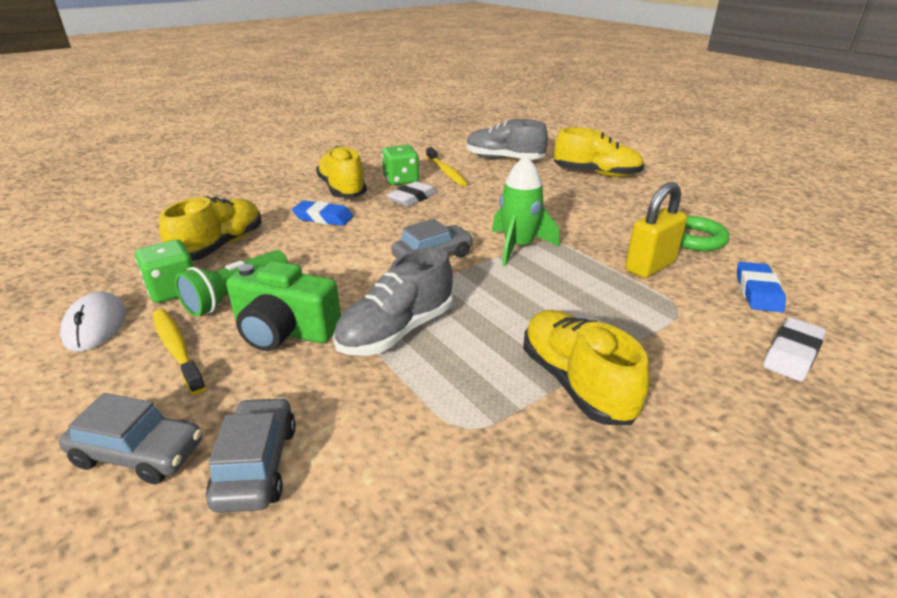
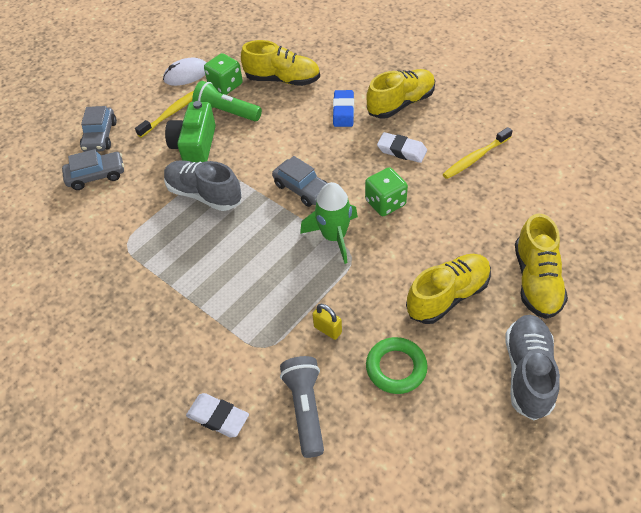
camera: 80 degrees right, 20 degrees up
(401, 180) = (439, 133): green dice -> green dice (385, 203)
(504, 159) = (537, 195): grey shoe -> grey shoe (528, 372)
(576, 383) = (168, 288): yellow shoe -> yellow shoe (447, 296)
(650, 266) = (328, 329): yellow padlock -> yellow padlock, size x0.57
(757, 291) = (305, 408): blue eraser -> grey flashlight

